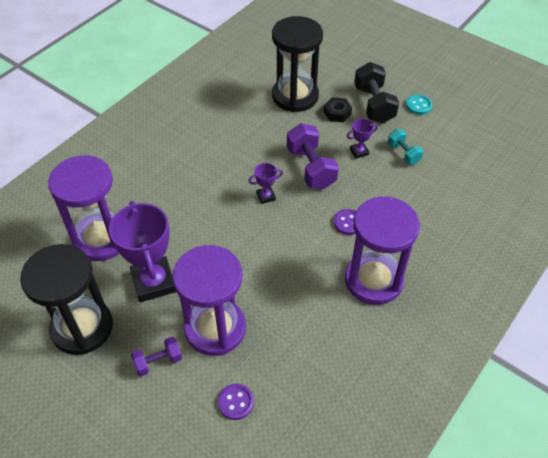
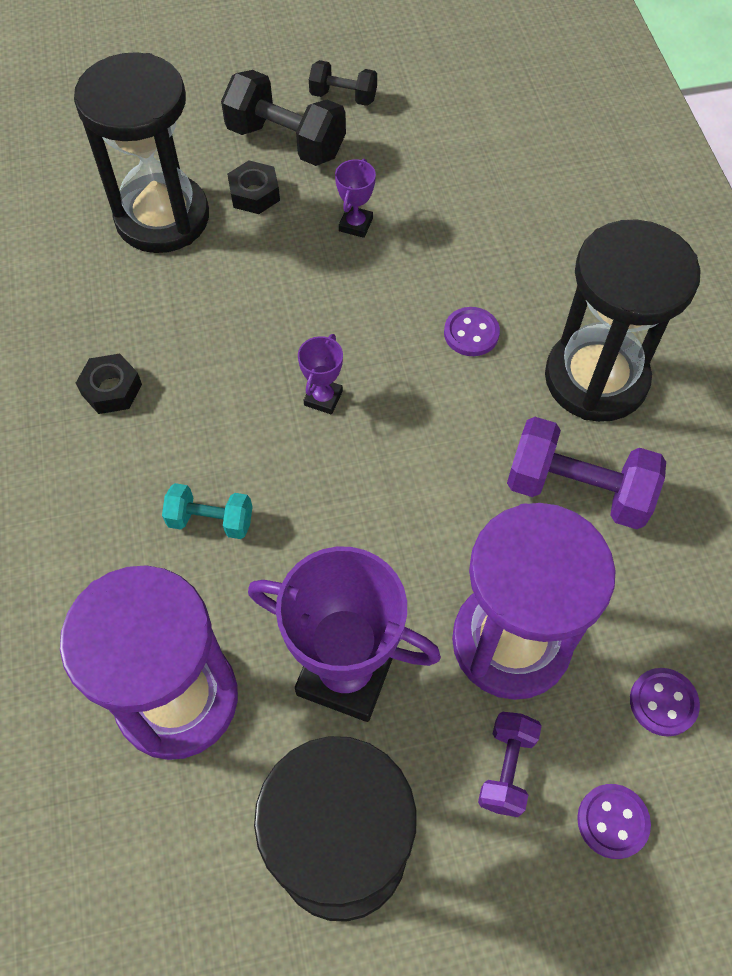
camera: 50 degrees left, 10 degrees up
(165, 415) = (612, 821): none -> purple button
(206, 135) = (111, 389): none -> black nut
(311, 168) = (326, 302): purple dumbbell -> purple dumbbell (577, 490)
(373, 280) = (596, 378): purple hourglass -> black hourglass
(403, 153) = (411, 179): turquoise dumbbell -> turquoise dumbbell (211, 520)
(418, 105) = (343, 97): turquoise button -> black dumbbell

